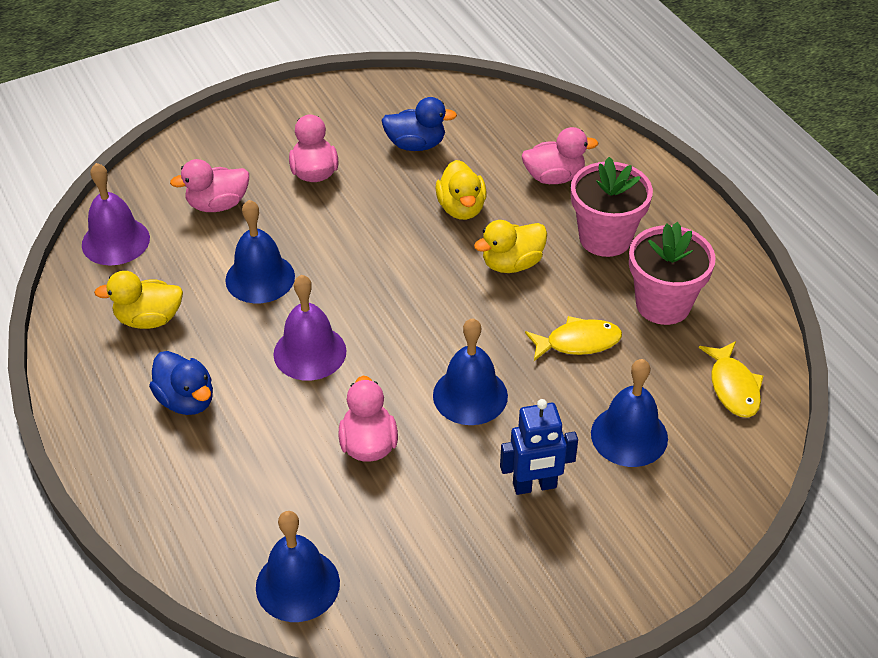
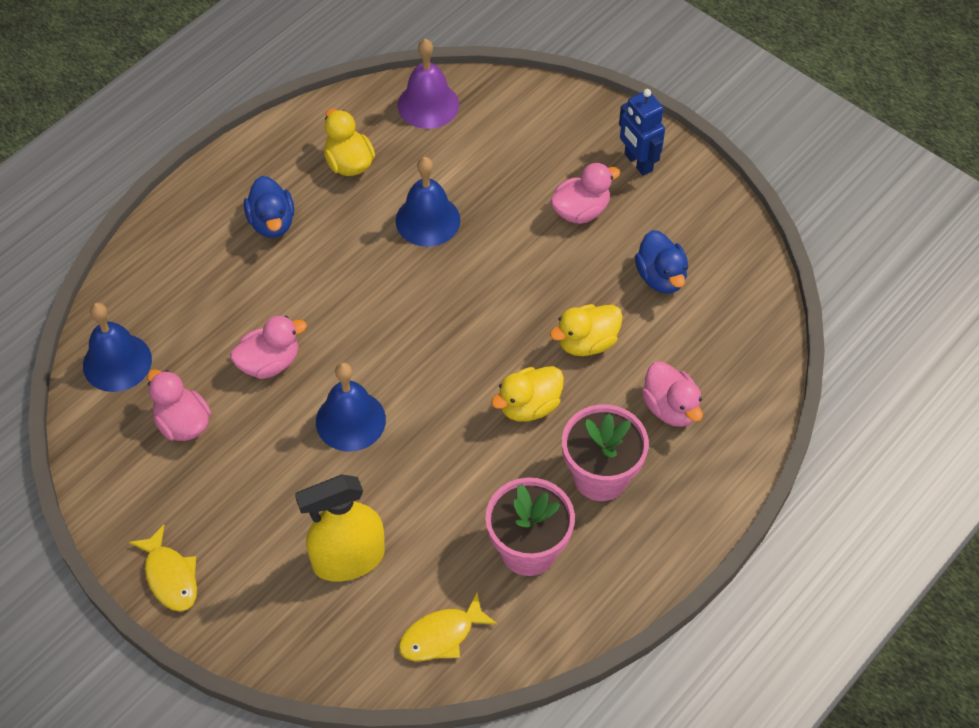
camera: 70 degrees right, 10 degrees up
(186, 400) = (272, 222): blue duck -> blue duck turned 45 degrees counterclockwise
(217, 204) = (504, 156): pink duck -> pink duck (183, 423)
(310, 352) = (355, 286): purple bell -> none
(512, 263) = (529, 406): yellow duck -> yellow duck turned 75 degrees counterclockwise
(534, 486) = (266, 498): blue robot -> blue robot (638, 162)
(578, 342) = (448, 488): yellow fish -> yellow fish (170, 576)
(629, 435) = (348, 559): blue bell -> yellow spray bottle

